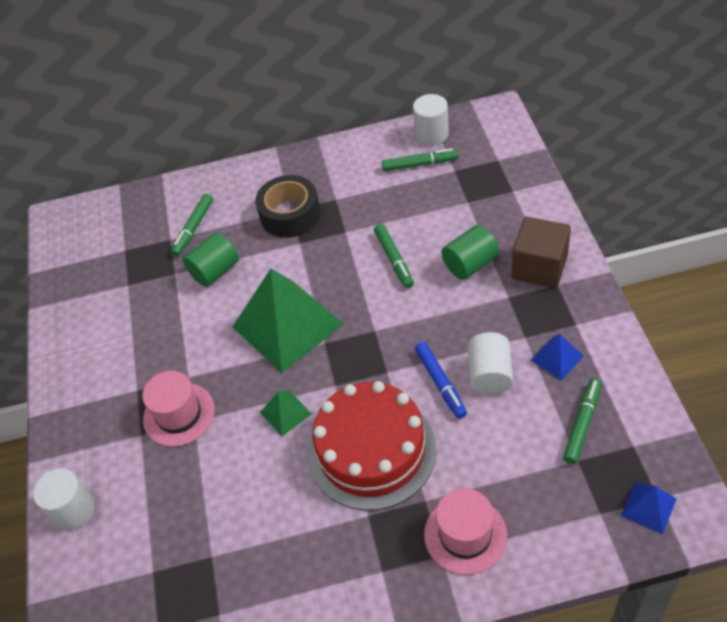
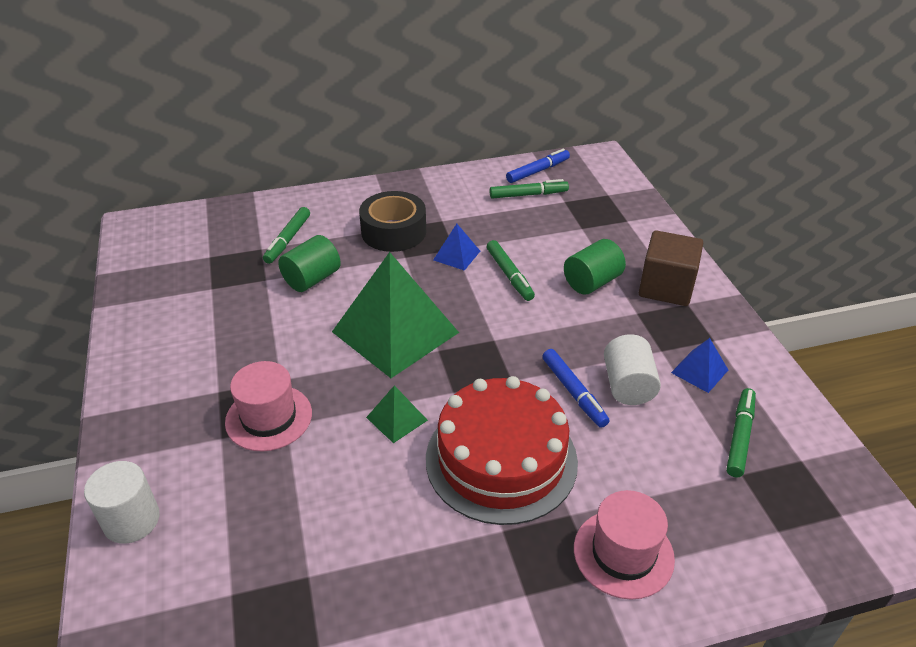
camera: 10 degrees left, 10 degrees down
(431, 134) = (537, 171): white cylinder -> blue marker
(648, 507) = (833, 525): blue pyramid -> blue pyramid (456, 255)

